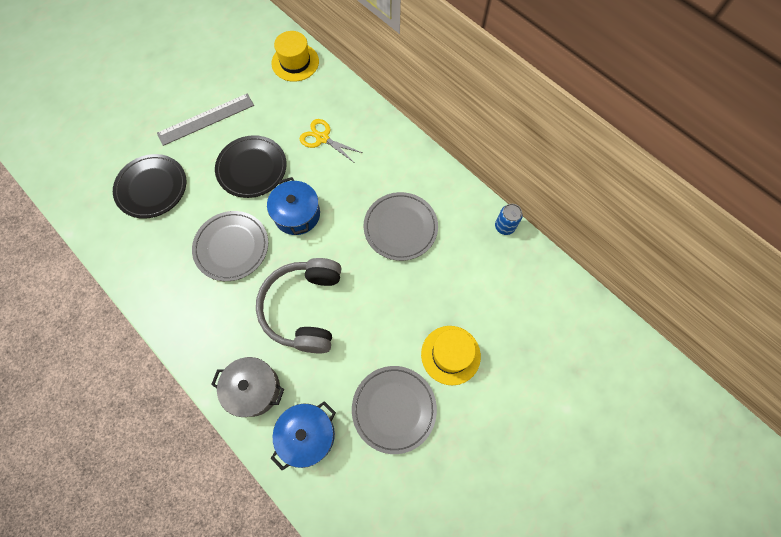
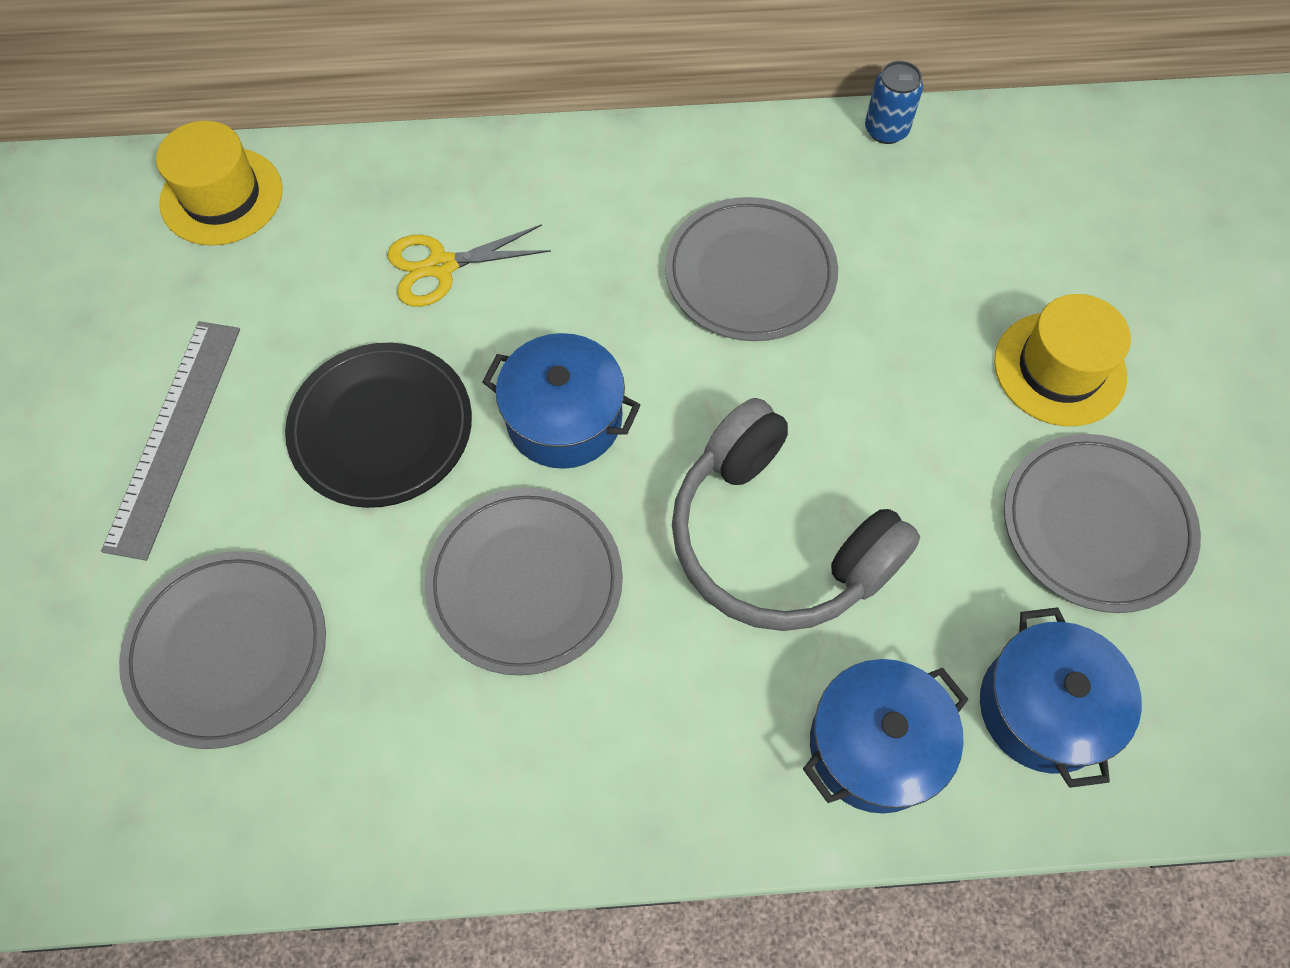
camera: 50 degrees left, 5 degrees down
(152, 188) = (228, 650): black plate -> grey plate
(254, 389) = (874, 746): grey pot -> blue pot

